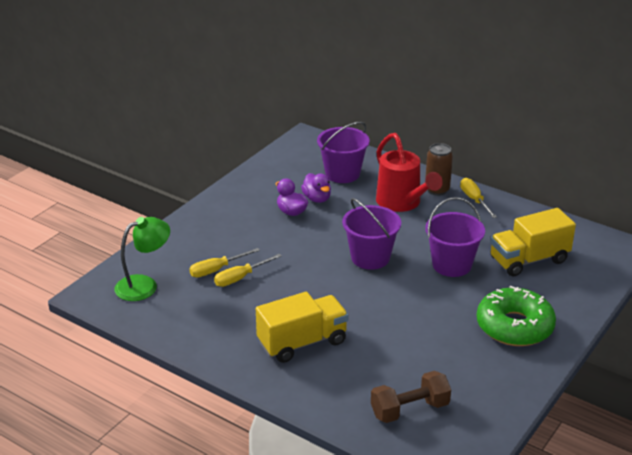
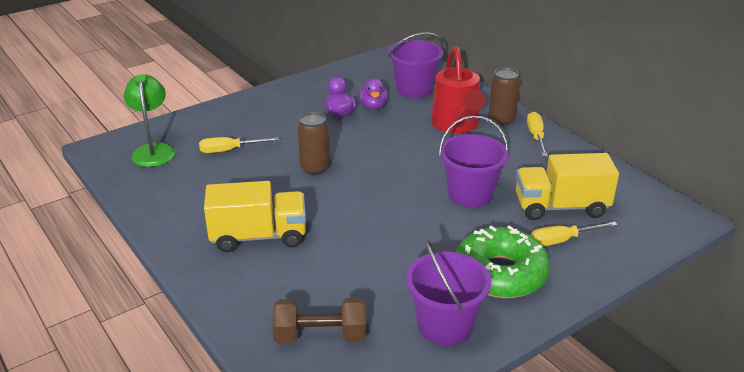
camera: 20 degrees right, 0 degrees up
(144, 285) = (153, 150): green lamp -> green lamp turned 90 degrees counterclockwise
(240, 278) = (246, 162): yellow screwdriver -> yellow screwdriver (562, 240)
(306, 270) = (315, 168): none -> brown can
(370, 258) = (388, 169): purple bucket -> purple bucket (445, 325)

